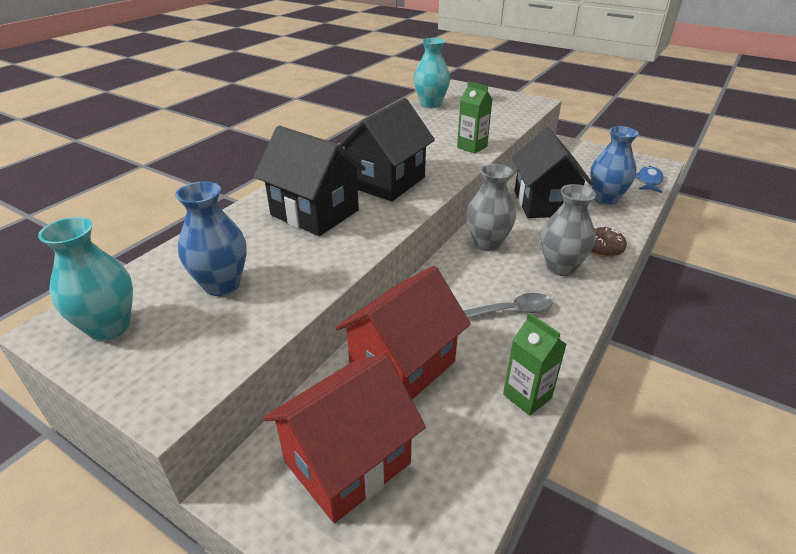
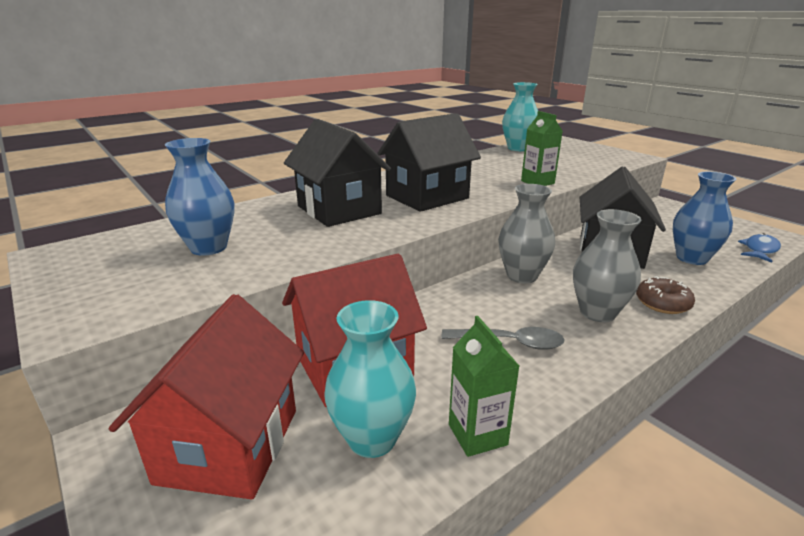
camera: 20 degrees right, 10 degrees down
(109, 327) = (91, 260): turquoise vase -> turquoise vase (372, 438)
(347, 462) = (229, 445): red house -> red house turned 60 degrees counterclockwise

